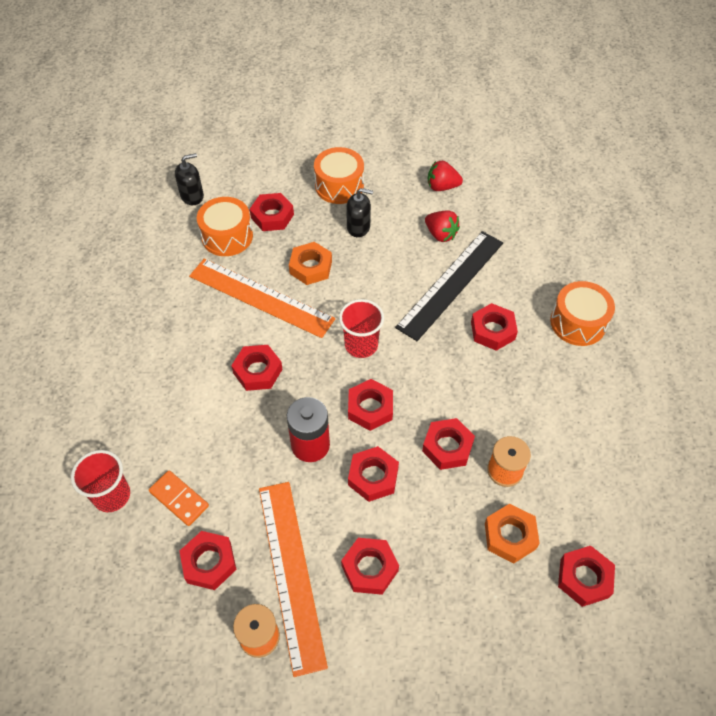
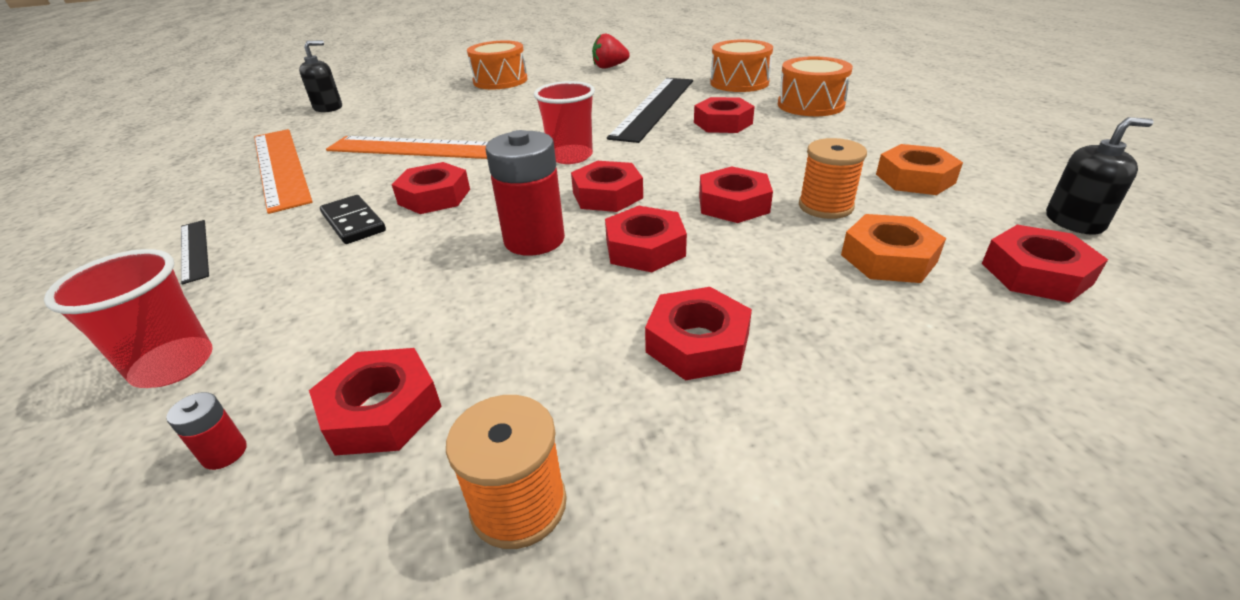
camera: 15 degrees left, 20 degrees down
(110, 387) = (194, 250): none -> black ruler
(141, 565) = (224, 453): none -> red battery
(179, 499) = (314, 340): orange domino -> none
(204, 387) = (353, 222): none -> black domino
(227, 236) = (375, 122): orange drum -> orange drum (739, 82)
(272, 216) = (428, 104): red nut -> none
(291, 573) = (555, 384): orange ruler -> orange ruler (280, 166)
(311, 267) = (485, 123): orange nut -> orange nut (915, 178)
(358, 227) = (531, 96): black soap dispenser -> black soap dispenser (1074, 222)
(440, 234) = (624, 86): red strawberry -> none

